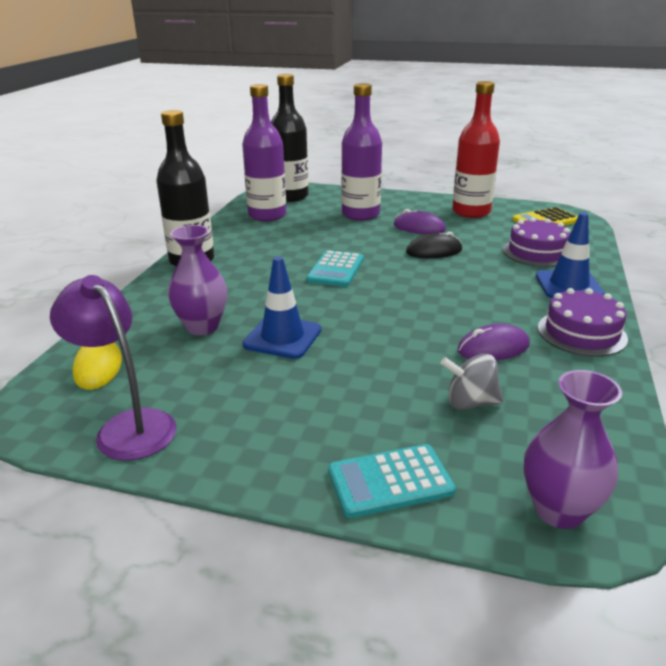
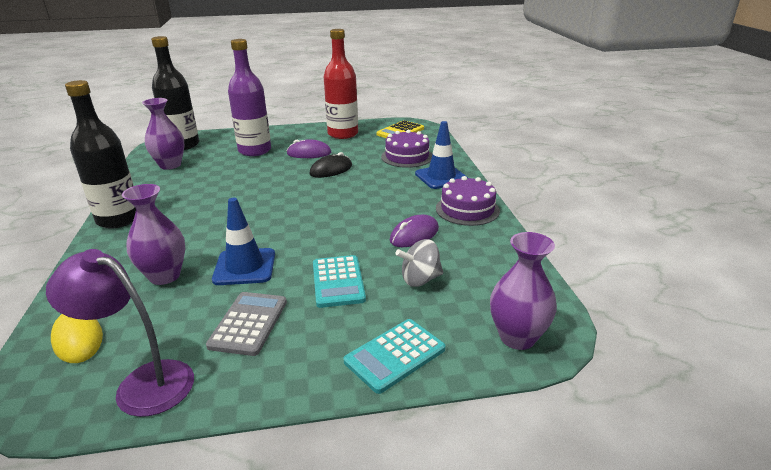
camera: 25 degrees left, 0 degrees up
(254, 397) = (248, 323): none -> grey calculator
(267, 215) = (170, 165): purple bottle -> purple vase
(336, 269) = (259, 200): turquoise calculator -> turquoise calculator (338, 281)

